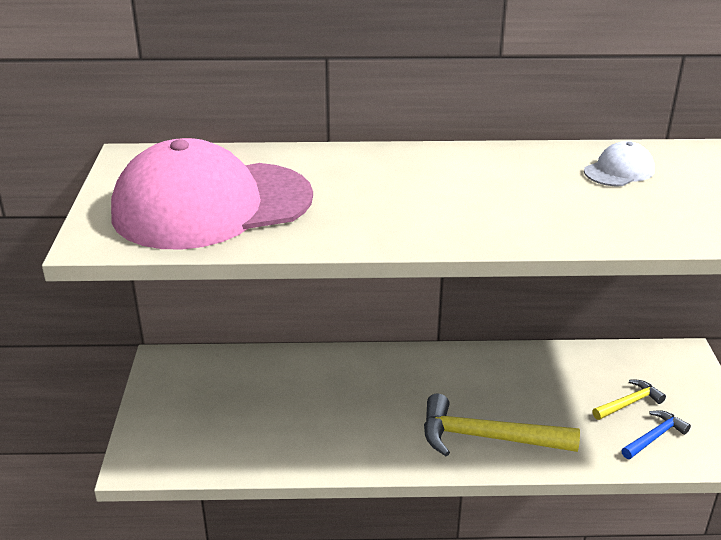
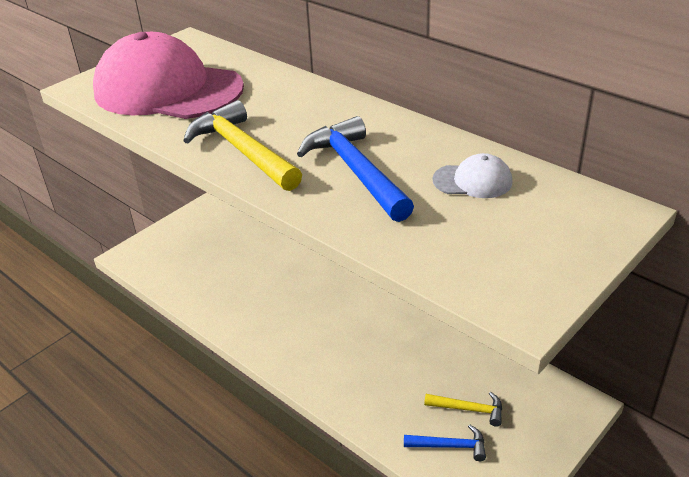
camera: 45 degrees right, 5 degrees up
(487, 437) = (329, 365): yellow hammer -> yellow hammer (243, 151)
(529, 199) = (356, 171): none -> blue hammer

